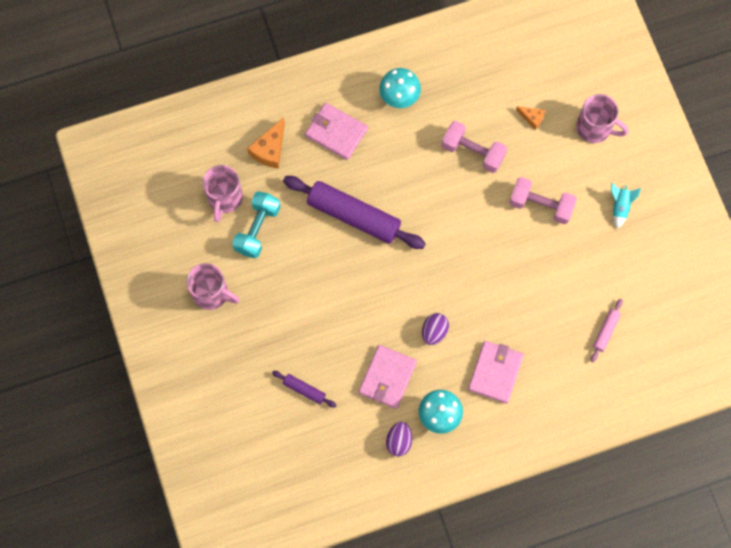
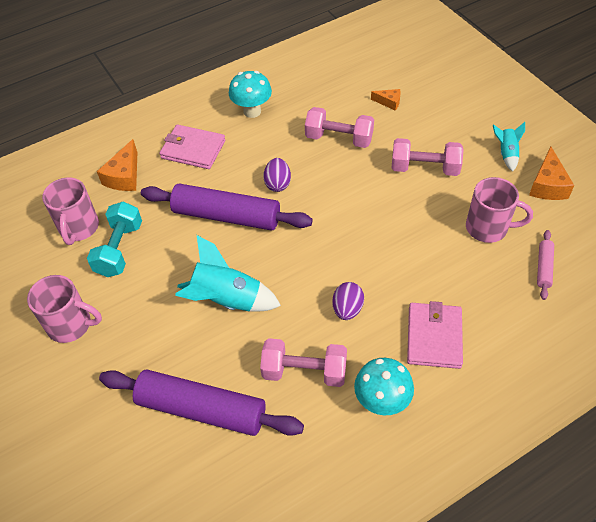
camera: 10 degrees left, 20 degrees down
(304, 390) = (201, 409): purple rolling pin -> purple rolling pin, size x2.23
(339, 300) = (227, 300): none -> turquoise rocket
(387, 377) = (304, 371): pink wallet -> pink dumbbell
(399, 441) = (338, 445): purple egg -> purple egg (277, 184)
(595, 128) = (453, 98): pink mug -> pink mug (488, 228)
(643, 250) = (547, 185): none -> orange cheese

